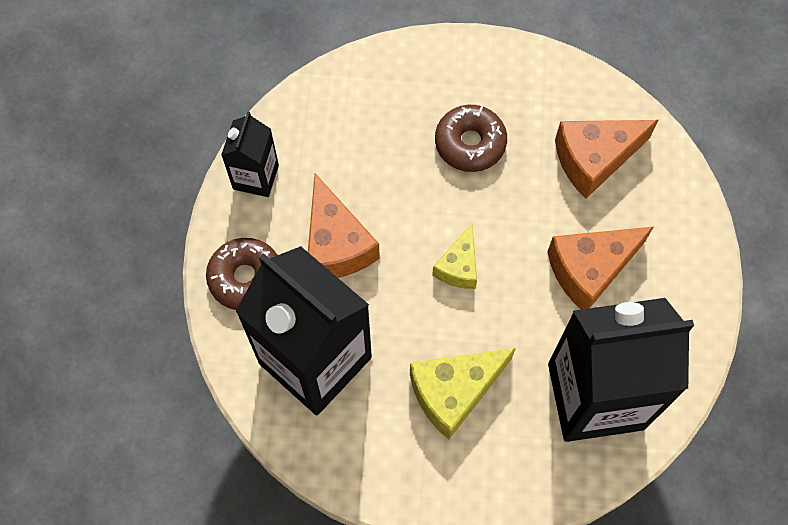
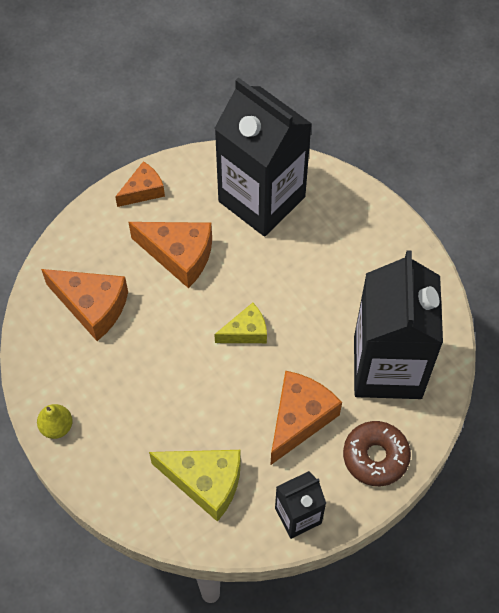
camera: 130 degrees left, 5 degrees down
(454, 392) = (331, 274): yellow cheese -> yellow cheese (205, 483)
(470, 143) = (146, 392): brown donut -> none
(497, 58) = (56, 426): none -> yellow pear
(694, 291) = (143, 191): none -> orange cheese

